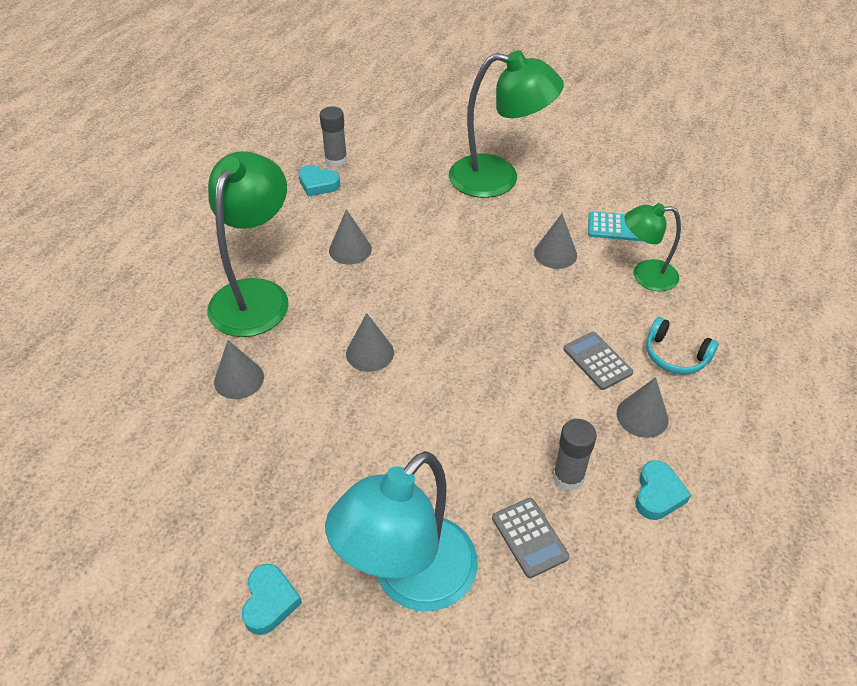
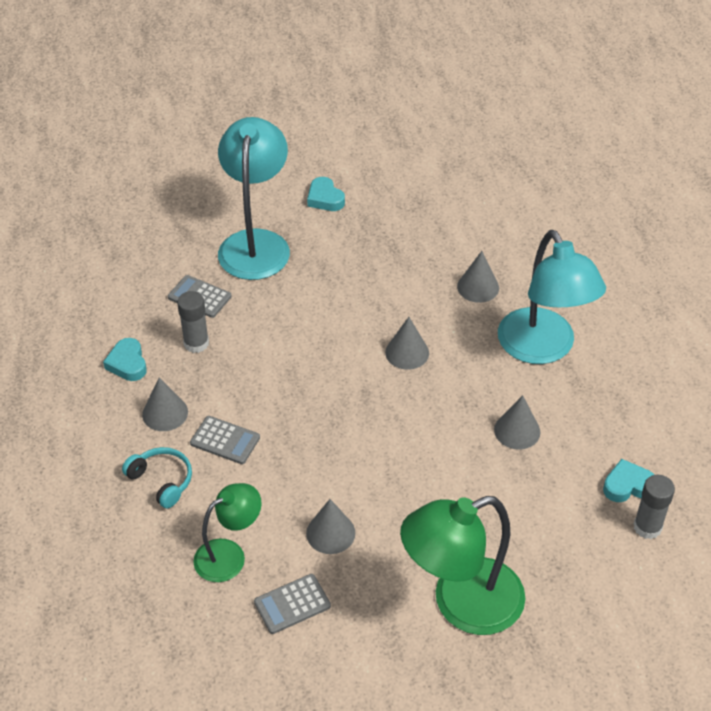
camera: 145 degrees right, 0 degrees up
(256, 295) = (542, 349): green lamp -> turquoise lamp
(615, 227) = (292, 604): turquoise calculator -> grey calculator
(675, 355) = (161, 481): turquoise headphones -> turquoise headphones turned 45 degrees clockwise

